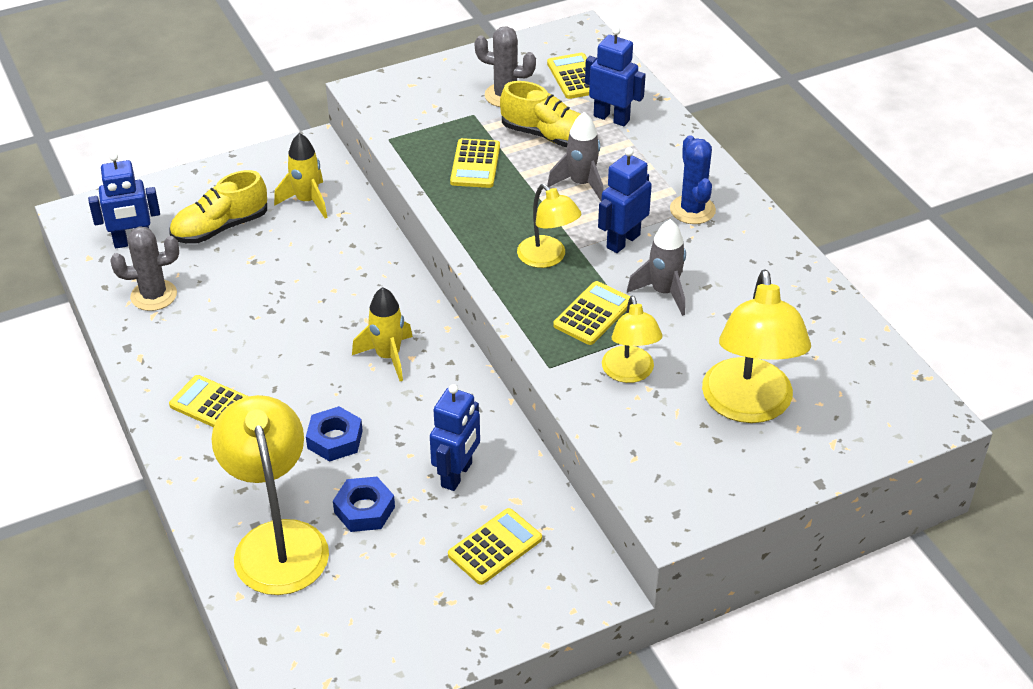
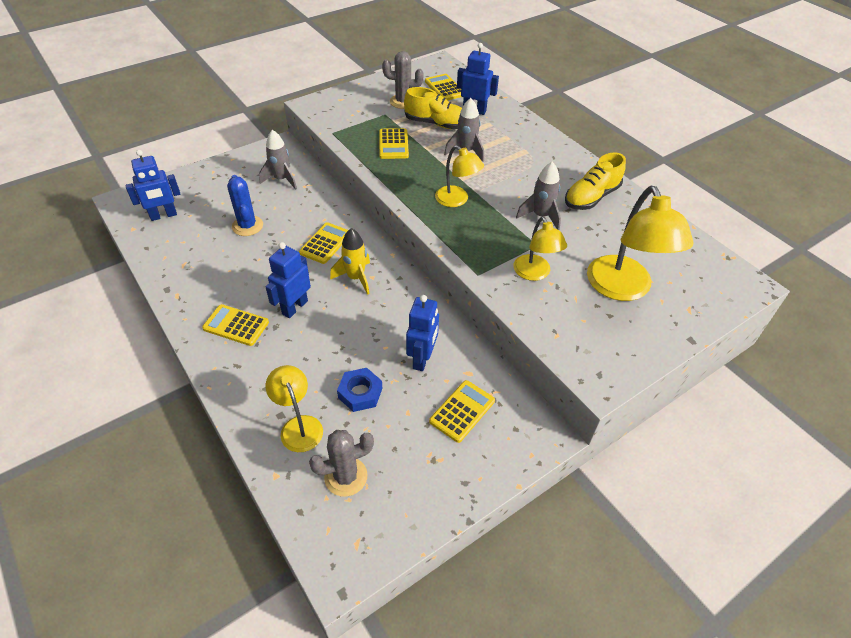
camera: 10 degrees left, 5 degrees up
(154, 295) = (182, 251): grey cactus -> grey cactus (346, 476)
(220, 228) = (224, 201): yellow shoe -> yellow shoe (591, 197)
(277, 541) = (299, 426): yellow lamp -> yellow lamp, size x0.59
(307, 201) = (281, 179): yellow rocket -> grey rocket
(335, 439) = (329, 341): blue nut -> none
(593, 314) = (498, 235): yellow calculator -> yellow calculator (325, 243)
(622, 241) = (503, 185): blue robot -> blue robot (294, 307)
(692, 210) = (542, 162): blue cactus -> blue cactus (247, 226)

